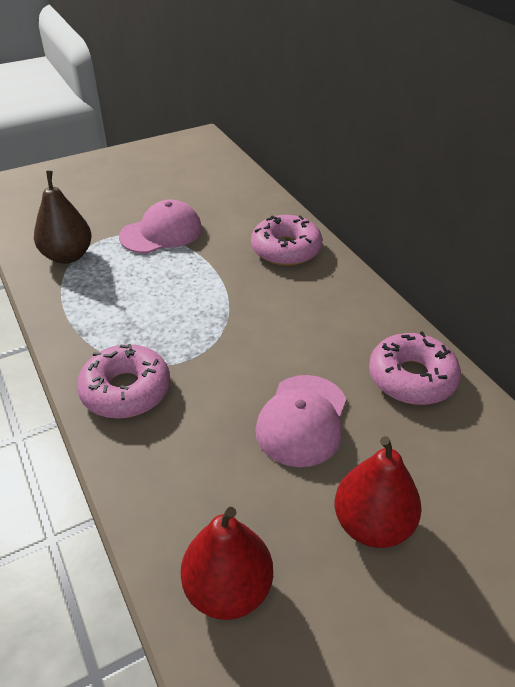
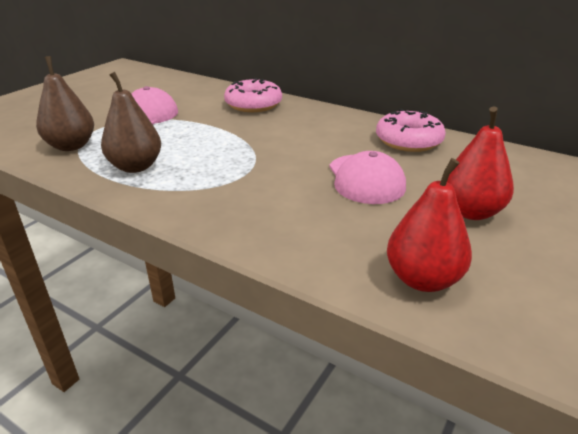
camera: 30 degrees left, 10 degrees down
(99, 308) = (136, 167): none -> brown pear
(126, 390) = (214, 204): pink donut -> none

